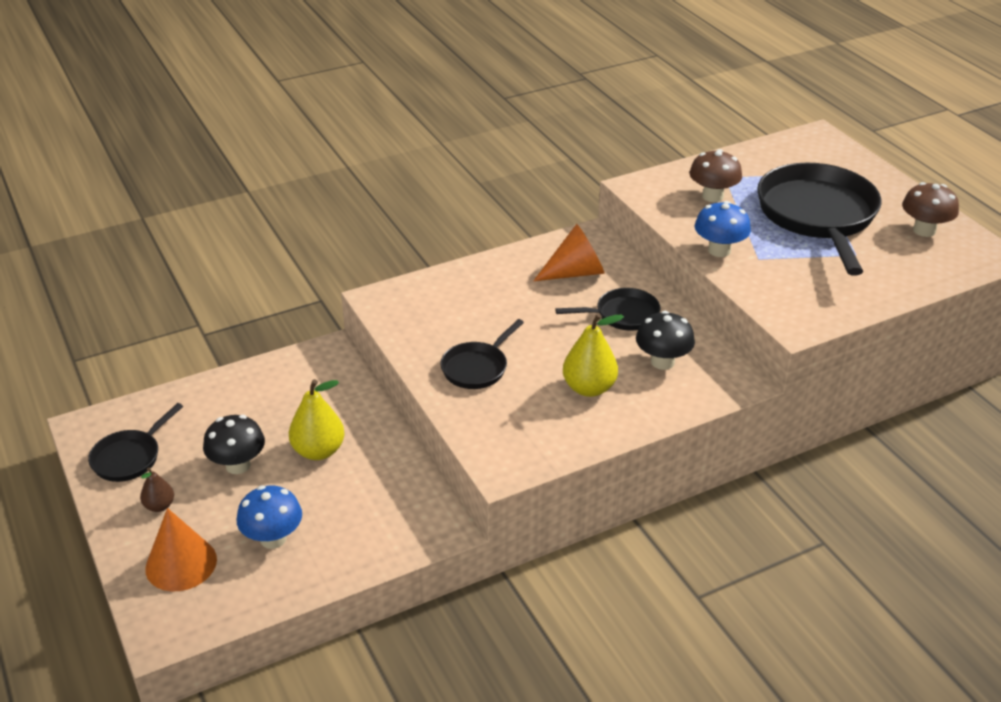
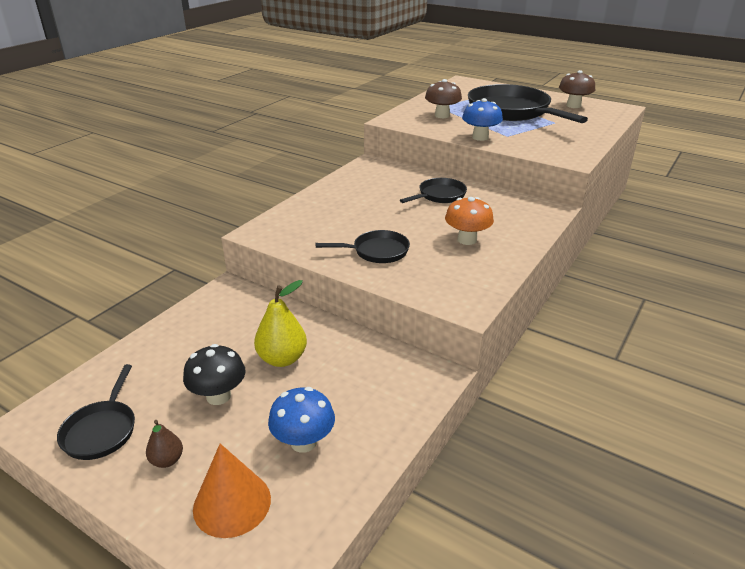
camera: 30 degrees left, 5 degrees down
(477, 368) = (377, 251): black pan -> black pan turned 105 degrees counterclockwise
(575, 272) = (383, 182): orange cone -> none
(589, 388) = (467, 240): yellow pear -> orange mushroom
(662, 362) = (494, 212): black mushroom -> none

